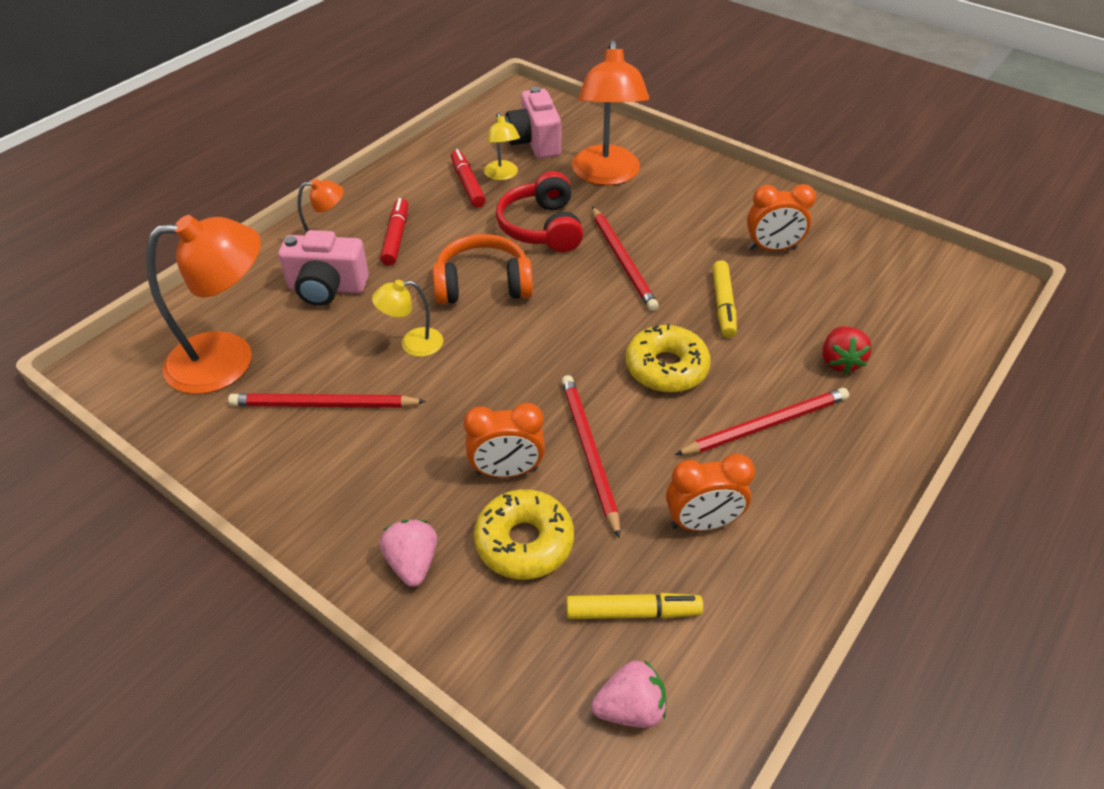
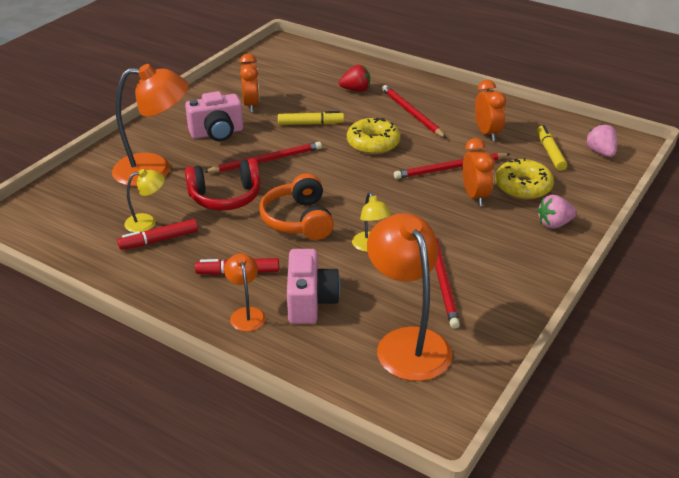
camera: 95 degrees left, 10 degrees down
(534, 142) = (95, 208): pink camera -> pink camera (217, 133)

